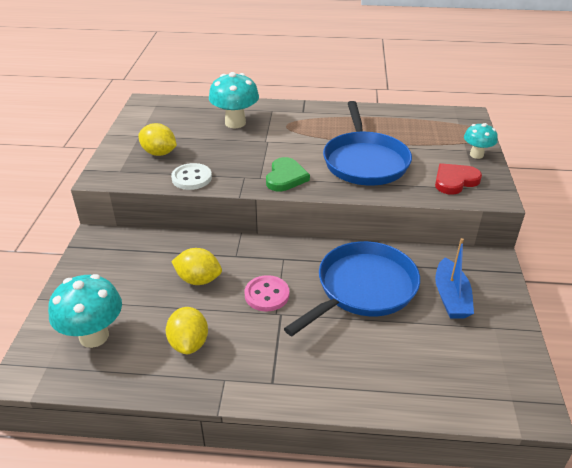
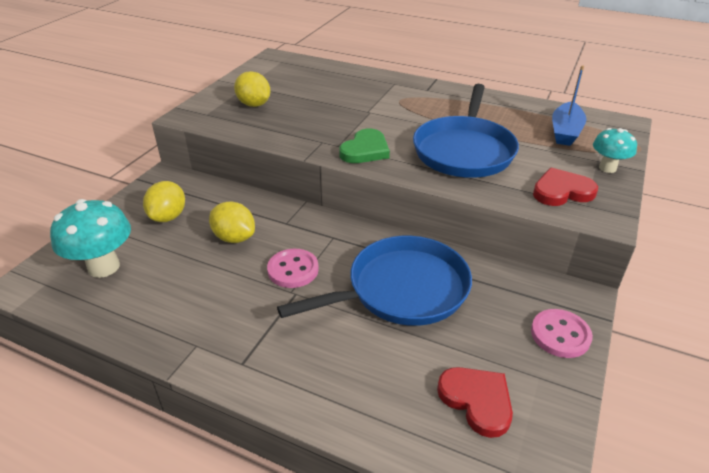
camera: 20 degrees right, 0 degrees up
(189, 343) = (185, 298): yellow lemon -> yellow lemon (168, 217)
(191, 178) = (269, 133): white button -> none
(235, 123) = (348, 89): turquoise mushroom -> none
(451, 297) = (502, 326): blue boat -> blue boat (565, 131)
(462, 357) = (477, 401): none -> red heart
(493, 292) = (560, 335): none -> pink button

